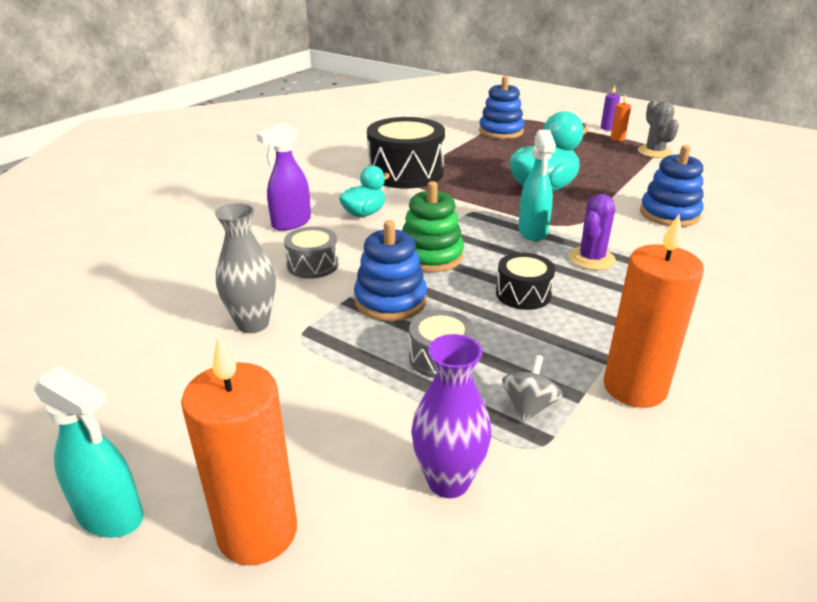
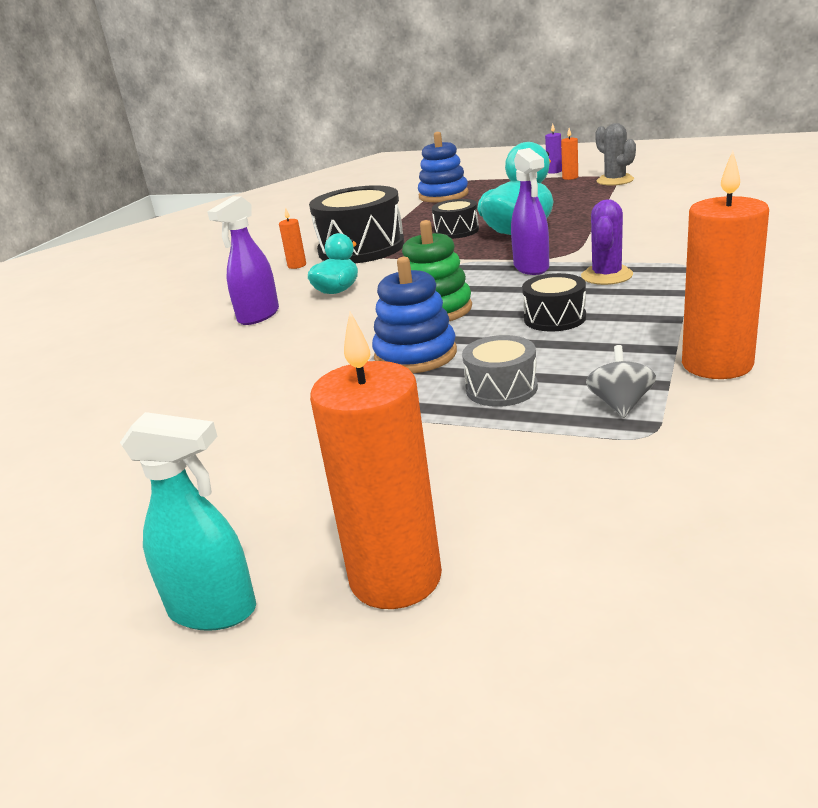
camera: 10 degrees left, 5 degrees down
(253, 324) = (271, 409): grey vase -> none
(312, 265) = (307, 345): grey drum -> none
(346, 177) = (297, 265): none -> orange candle
(448, 481) = (577, 483): purple vase -> none
(491, 174) = (456, 231): none -> black drum
(532, 232) = (531, 268): turquoise spray bottle -> purple spray bottle
(669, 214) = (662, 225): blue stacking toy -> none

